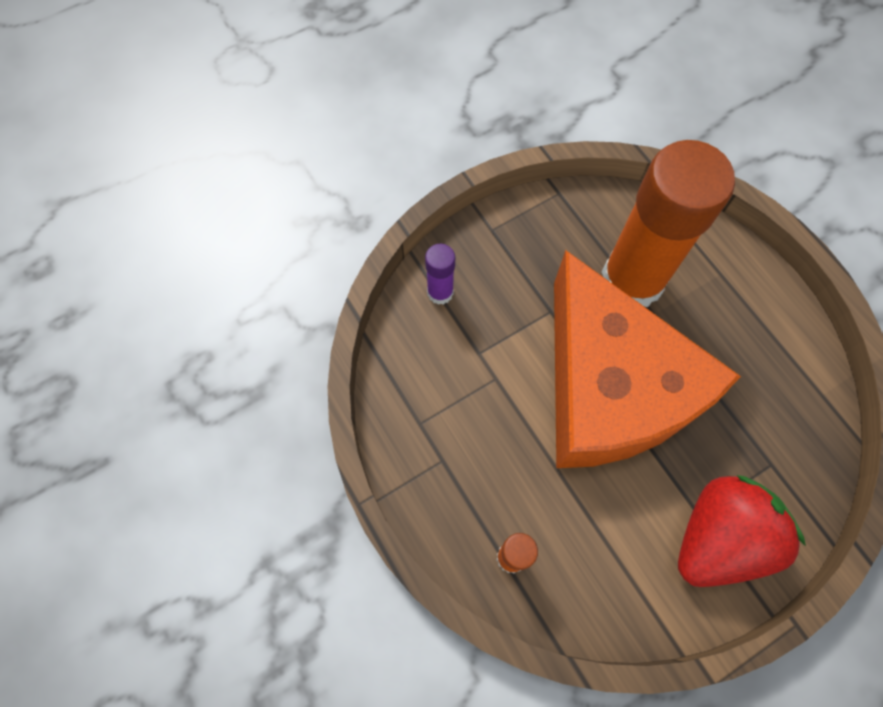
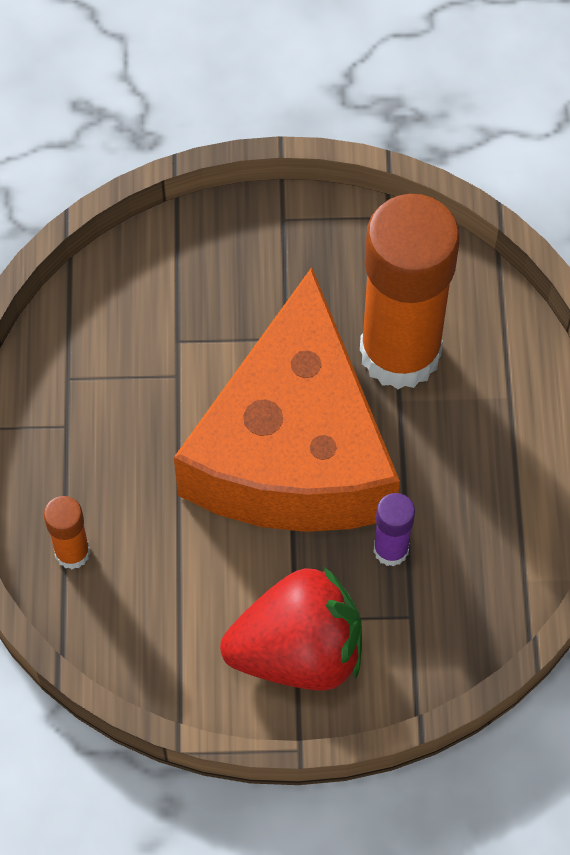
camera: 30 degrees right, 5 degrees down
(440, 292) = (179, 257): purple glue stick -> purple glue stick (391, 550)

